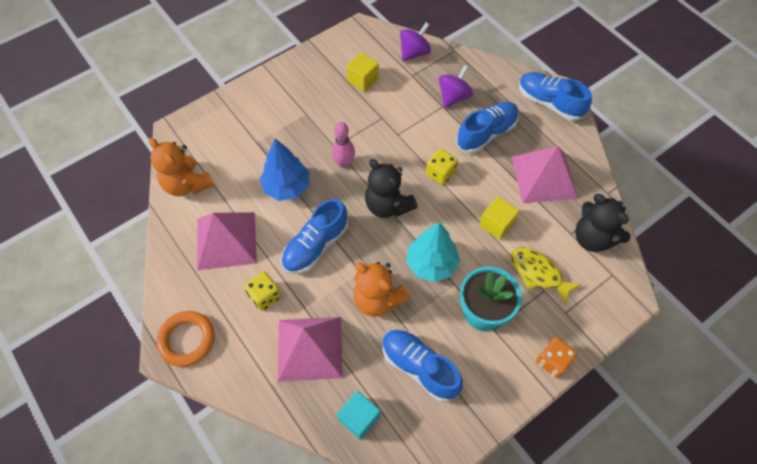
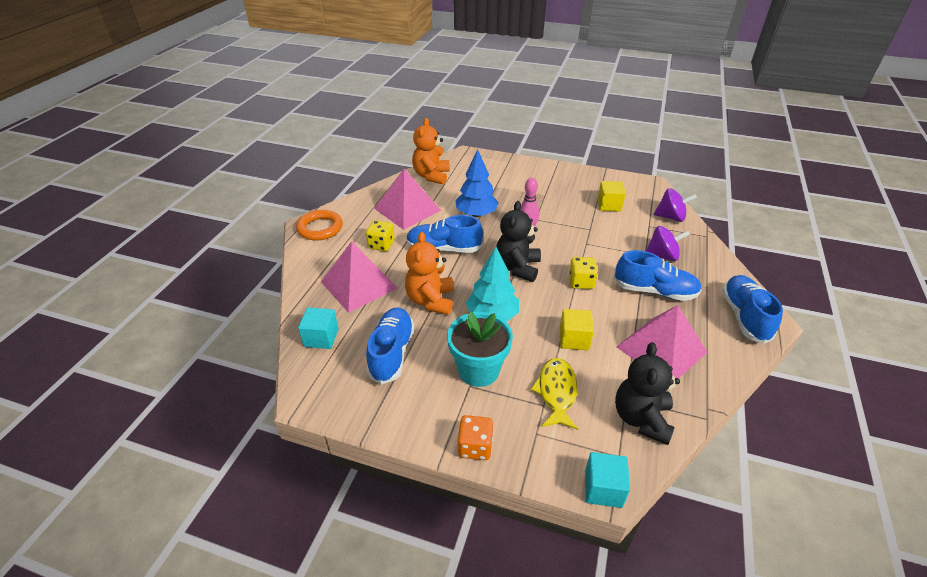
camera: 55 degrees right, 20 degrees down
(631, 303) = (603, 488): none -> turquoise cube

